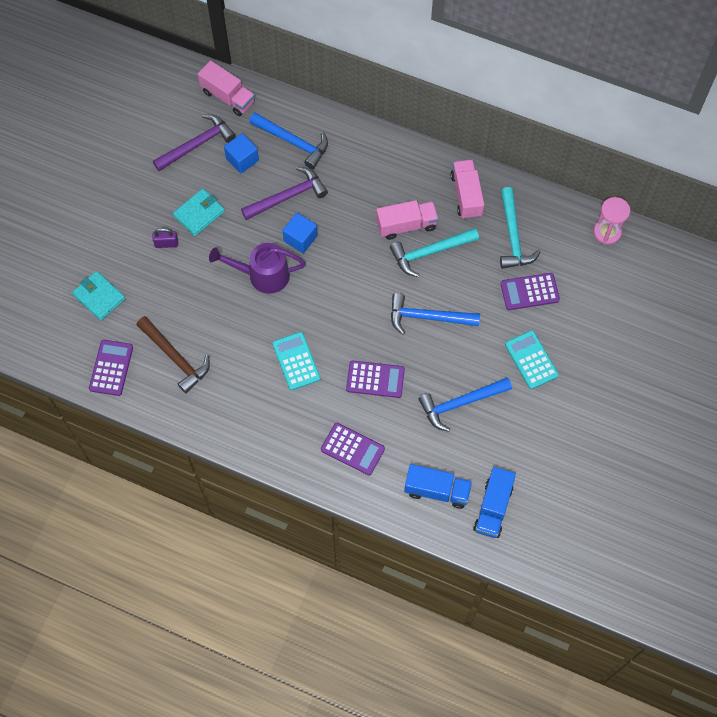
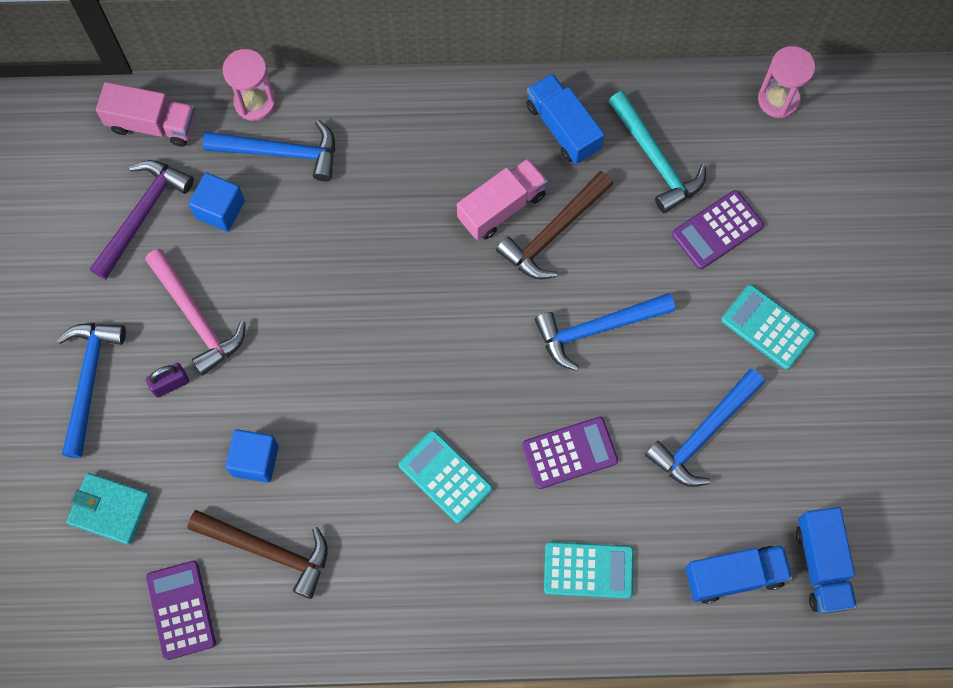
camera: 25 degrees left, 5 degrees up
(122, 222) = (89, 380): none -> blue hammer
(199, 213) = (196, 318): turquoise wallet -> pink hammer
(262, 275) = (334, 370): purple watering can -> none
(288, 196) = (313, 236): purple hammer -> none
(292, 108) = (255, 102): none -> pink hourglass
(300, 239) = (362, 292): blue cube -> blue cube (255, 460)
(352, 449) = (588, 570): purple calculator -> turquoise calculator
(429, 252) = (553, 232): turquoise hammer -> brown hammer
(466, 195) = (563, 128): pink truck -> blue truck

